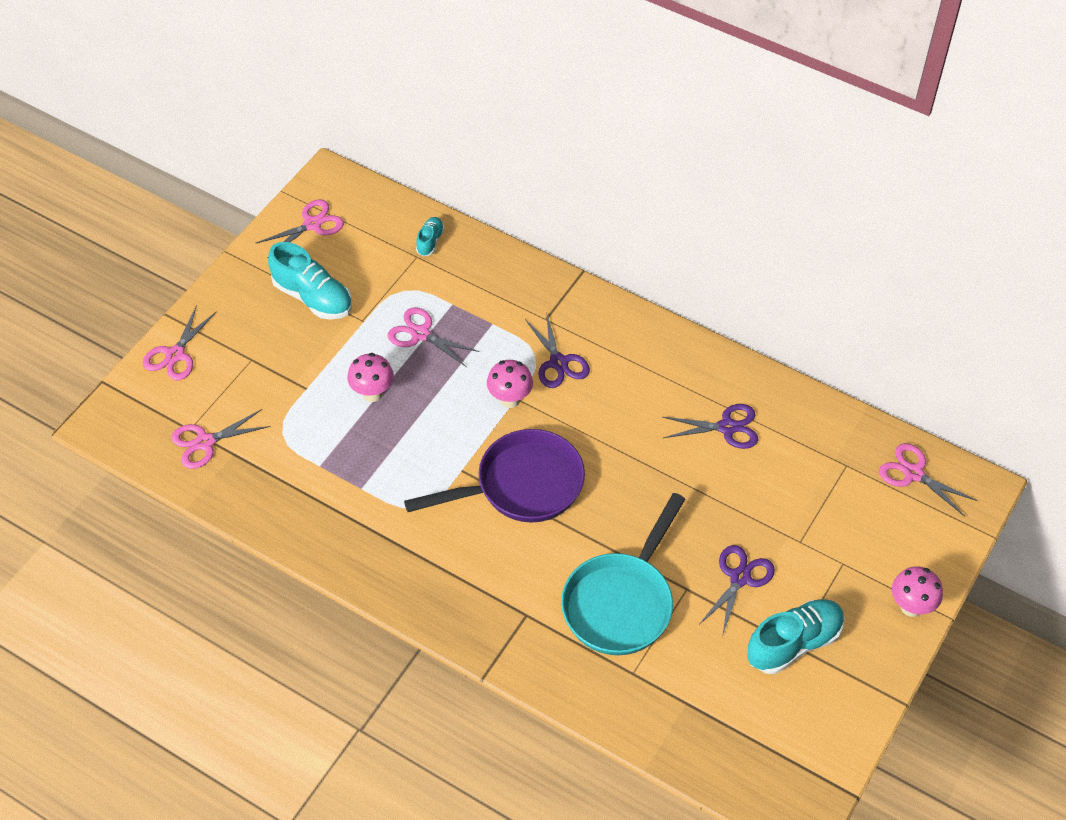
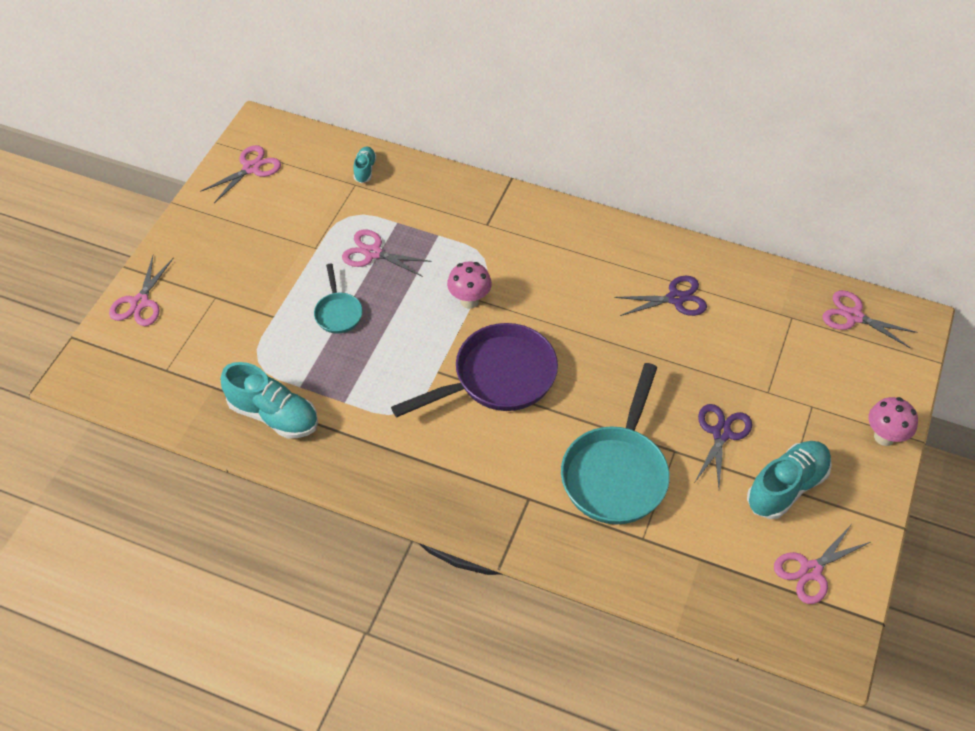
camera: 10 degrees left, 0 degrees up
(205, 442) = (183, 380): pink scissors -> pink scissors (810, 570)
(313, 297) = (264, 233): turquoise shoe -> turquoise shoe (273, 415)
(372, 393) = (338, 313): pink mushroom -> turquoise pan
(558, 363) = (507, 262): purple scissors -> none

